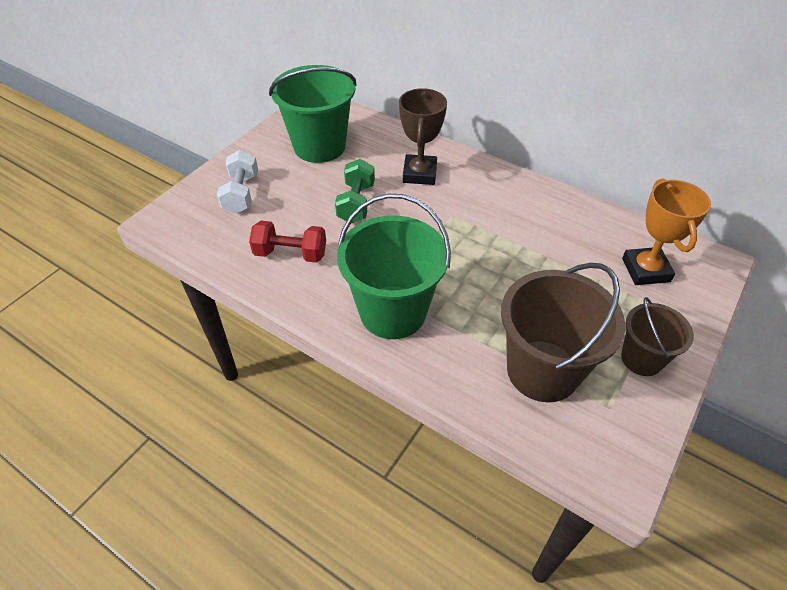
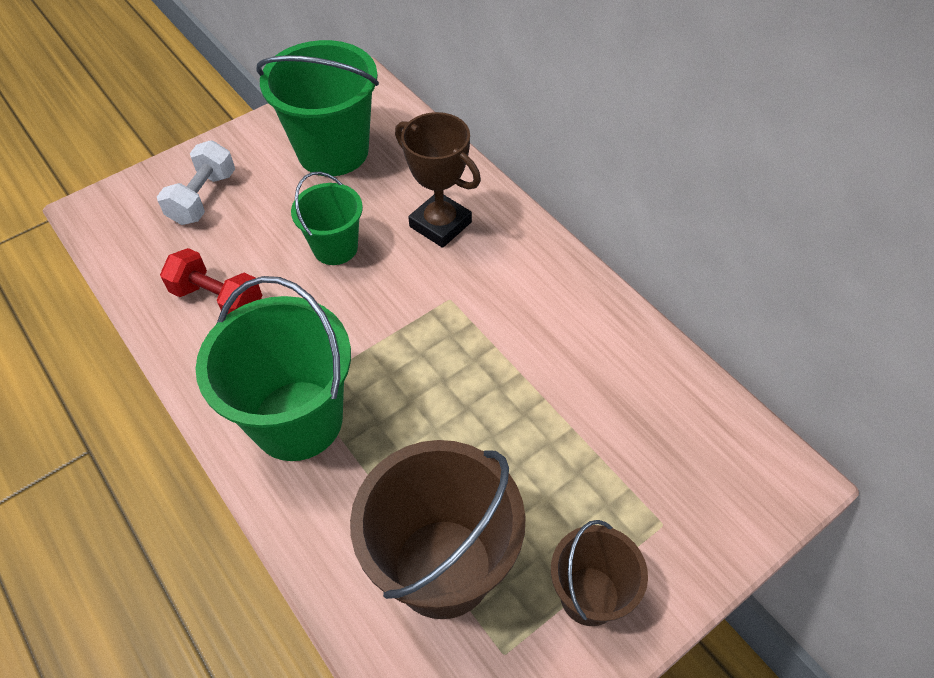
camera: 20 degrees right, 5 degrees up
(356, 203) = (335, 248): green dumbbell -> green bucket
(419, 174) = (440, 224): brown trophy -> brown trophy turned 75 degrees counterclockwise
(645, 270) = (675, 461): orange trophy -> none

